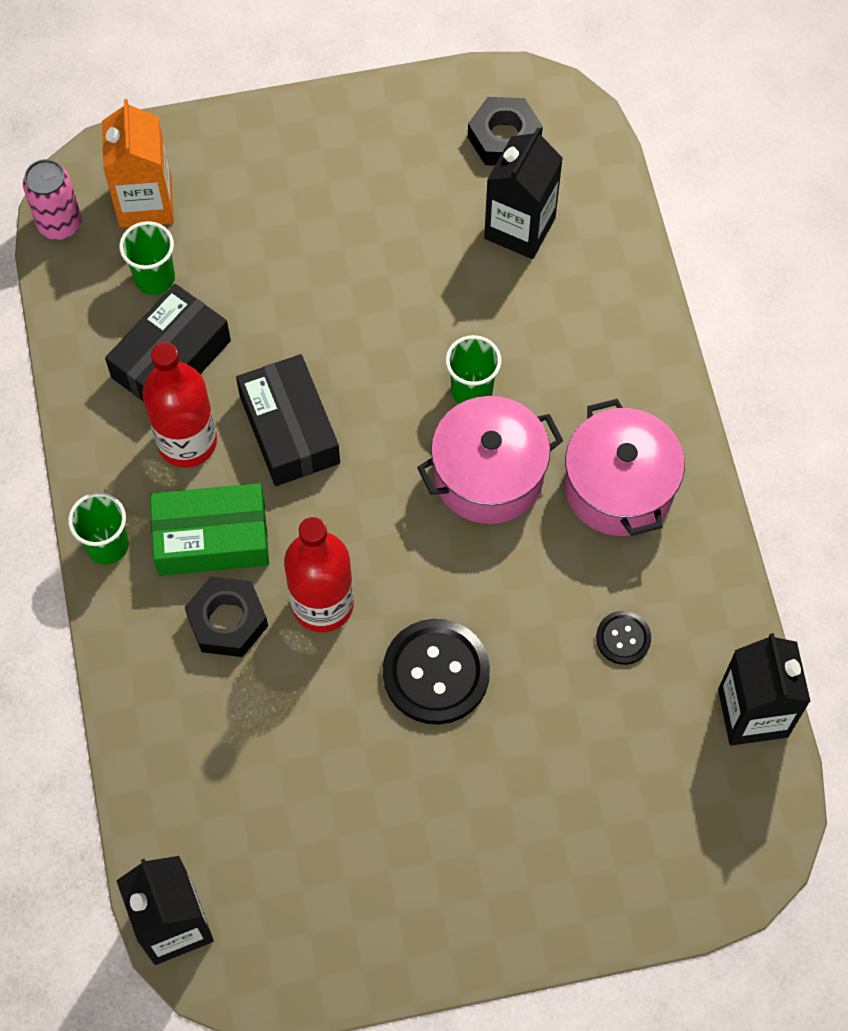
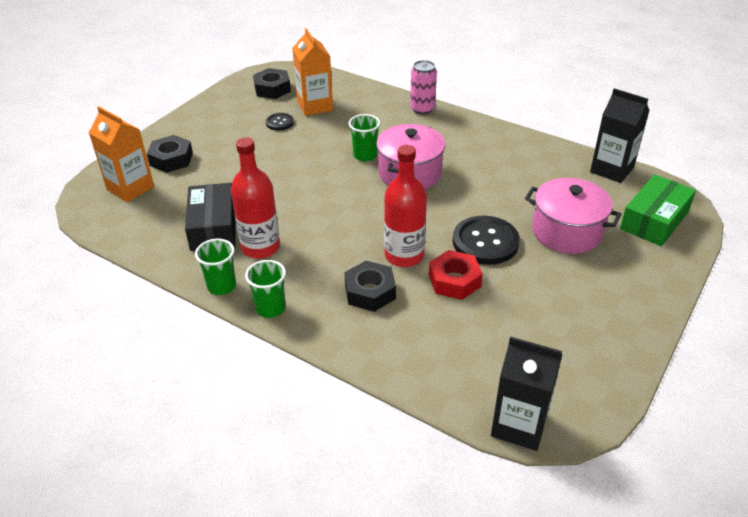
camera: 45 degrees left, 25 degrees down
(59, 223) = (91, 219): pink can -> pink can (422, 109)
(155, 278) = (168, 207): green cup -> green cup (221, 286)
(212, 538) = (320, 270): green box -> green box (654, 220)
(238, 185) = (171, 159): none -> black nut
(289, 429) = (304, 213): black box -> none
(332, 693) = (454, 280): none -> red nut
(519, 228) = (315, 106): black carton -> orange carton
(619, 487) = (463, 145): pink pot -> pink pot (566, 232)
(623, 638) = (535, 182): black button -> black button (279, 122)

